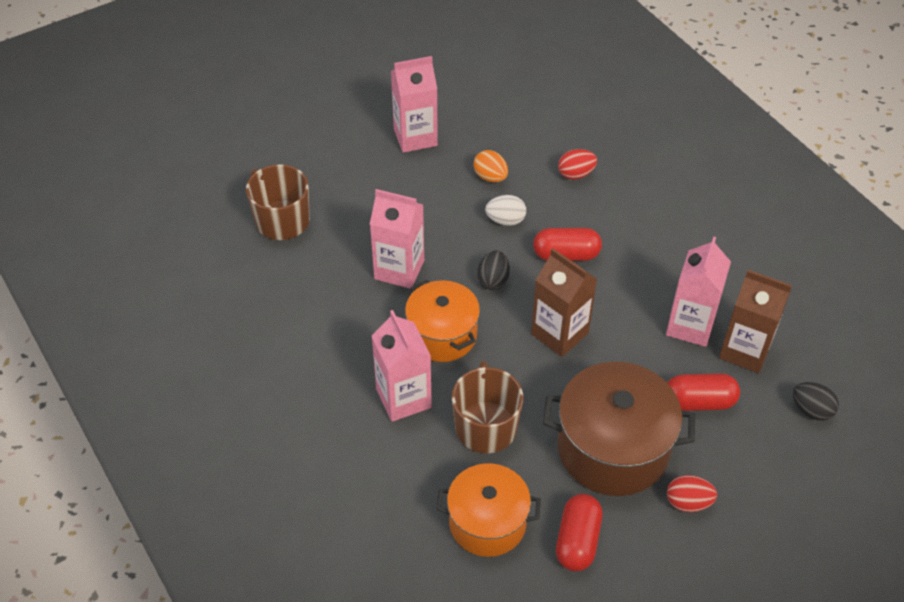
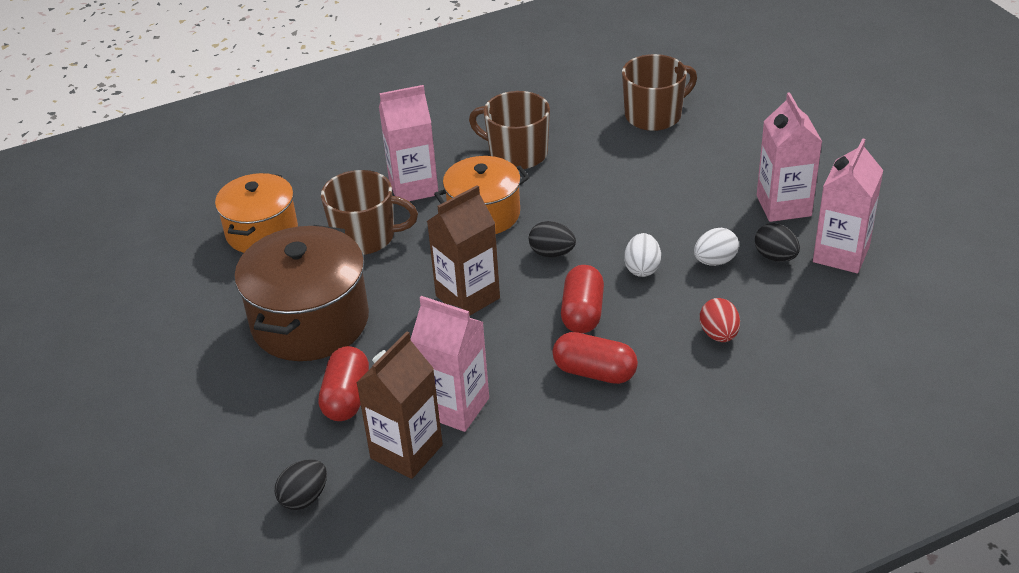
camera: 100 degrees right, 10 degrees down
(344, 320) = (516, 153): none -> brown mug
(399, 269) = (577, 189): pink carton -> pink carton (841, 254)
(481, 143) = (775, 257): none -> black egg
(490, 177) = (715, 261): orange egg -> white egg
(577, 541) = (220, 286): red capsule -> red capsule (594, 372)
(688, 502) = (228, 369): red egg -> none

